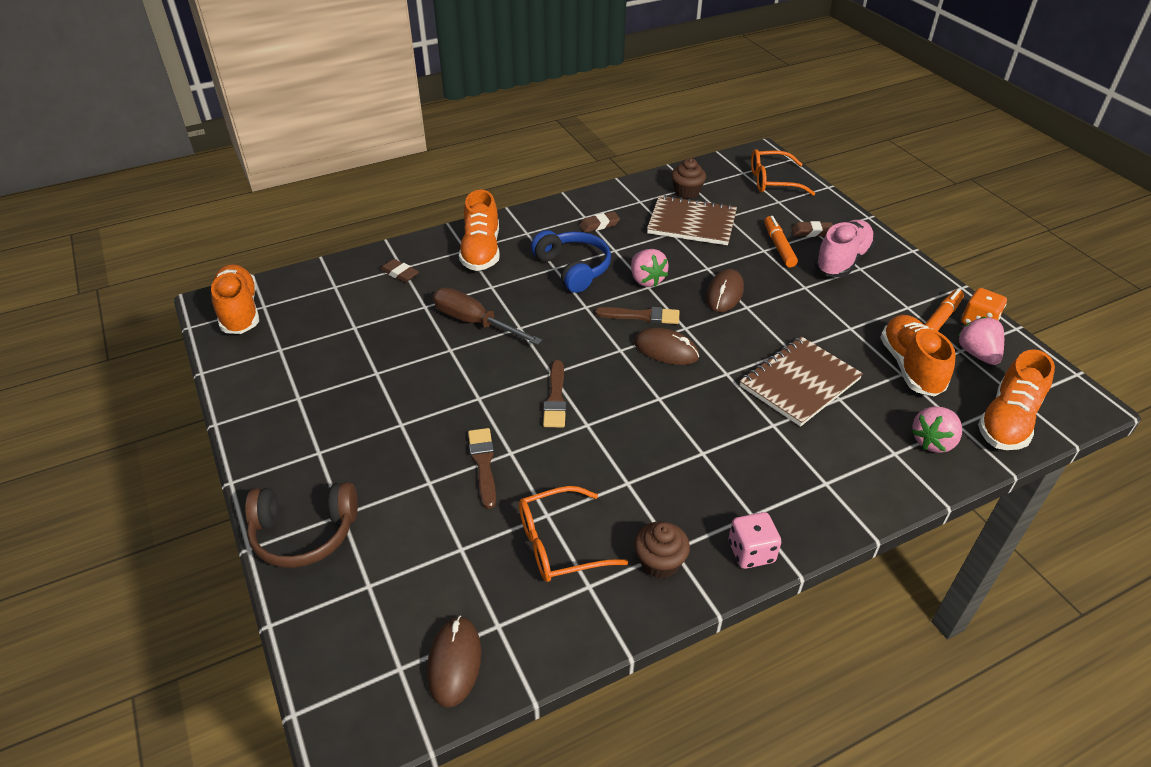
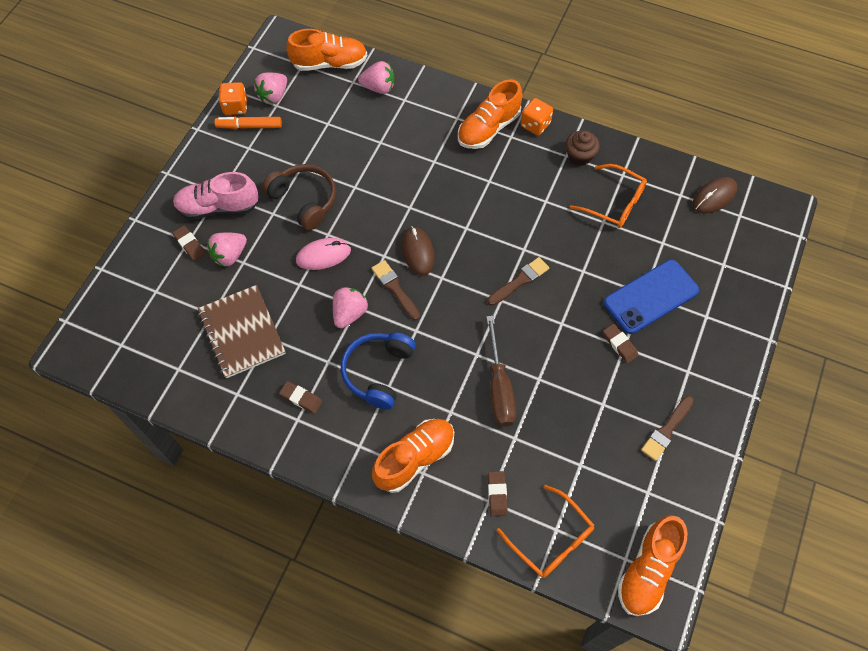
camera: 130 degrees left, 20 degrees up
(304, 533) = (734, 322): brown headphones -> brown headphones (304, 200)
(407, 422) = (619, 344): none -> brown eraser
(418, 484) = (651, 297): none -> blue phone
(483, 464) = (605, 277): brown brush -> brown brush (666, 430)
(687, 192) = (192, 367): brown cupcake -> none
(724, 293) = (323, 255): brown mouse -> pink mouse
(751, 552) = (535, 125): pink dice -> orange dice
(773, 181) = (121, 313): orange glasses -> orange glasses (551, 539)
(779, 246) = (229, 255): orange marker -> pink strawberry
(800, 383) = (384, 167): brown notebook -> none
(910, 367) = (317, 122): orange shoe -> orange shoe (488, 128)

